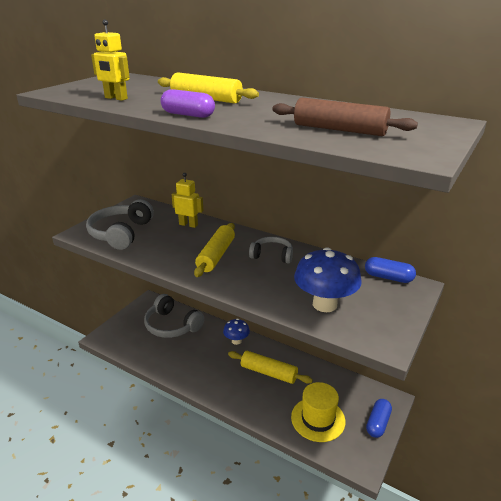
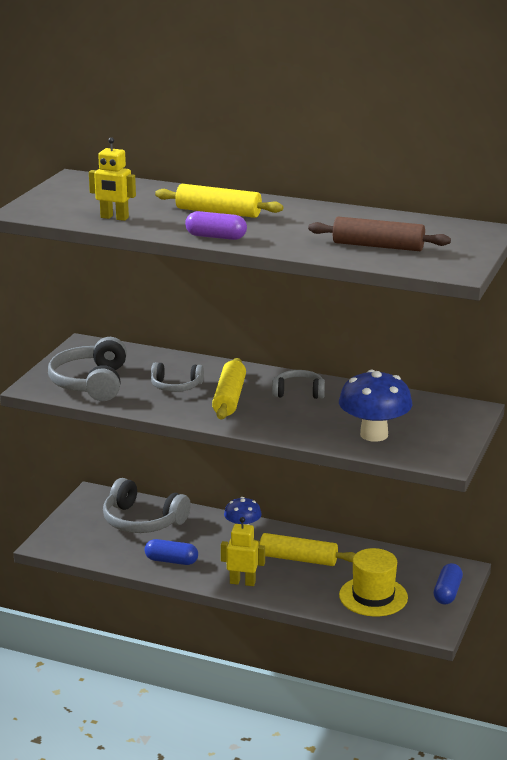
camera: 10 degrees left, 5 degrees down
(180, 241) = (176, 386): none -> grey headphones
(188, 224) = (175, 366): yellow robot -> yellow robot (242, 582)
(388, 277) = (441, 404): blue capsule -> blue capsule (171, 561)

